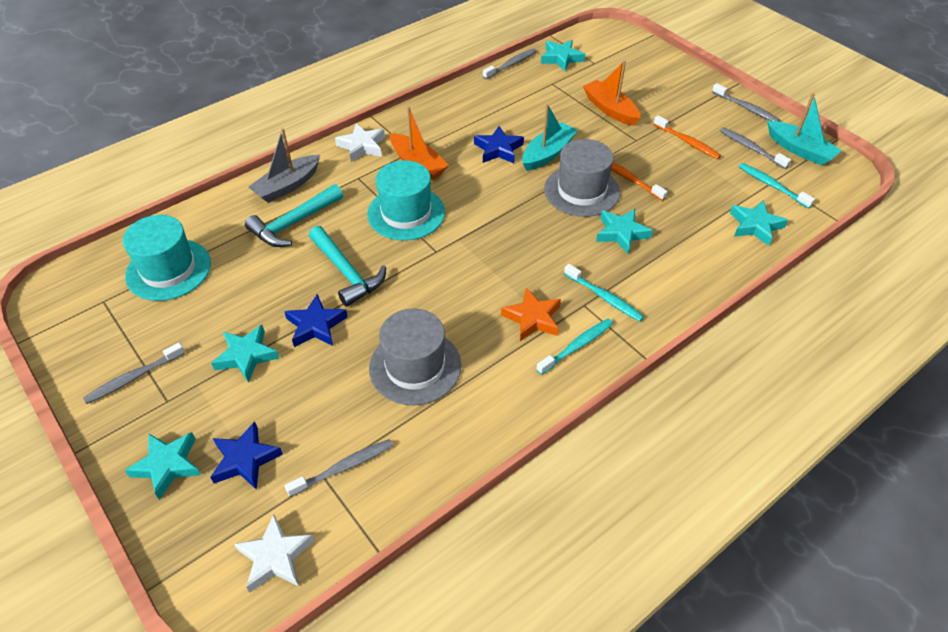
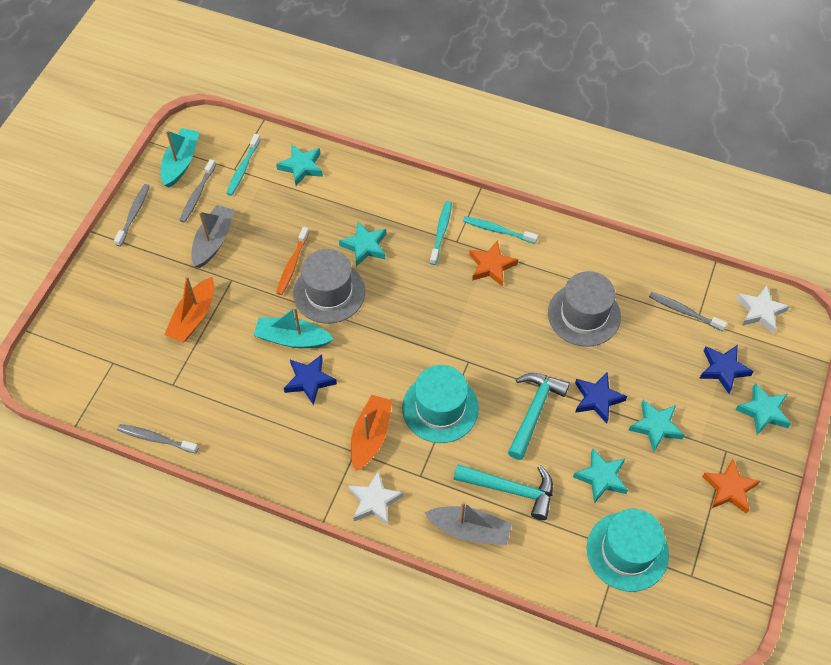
camera: 120 degrees left, 10 degrees up
(133, 378) = (729, 489): grey toothbrush -> orange star
(561, 58) = (119, 396): turquoise star -> turquoise star (601, 477)
(687, 142) = (213, 241): orange toothbrush -> grey boat

